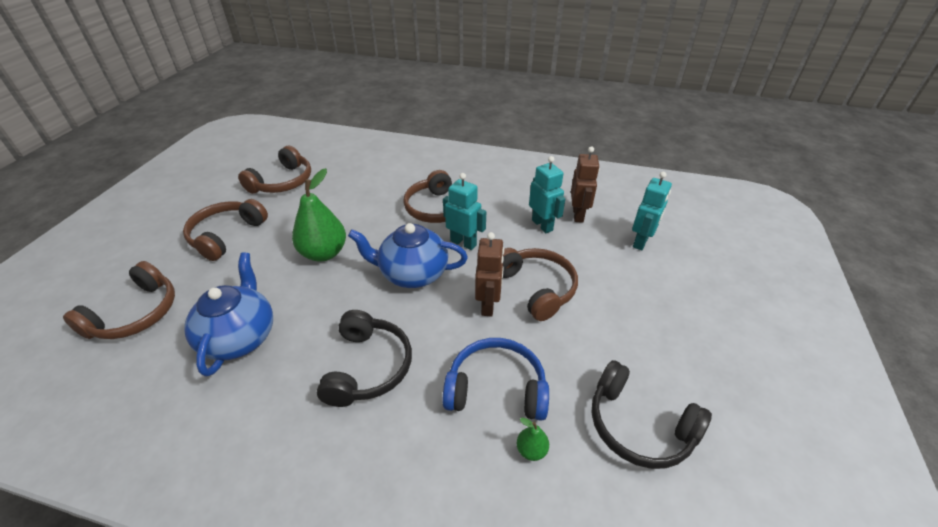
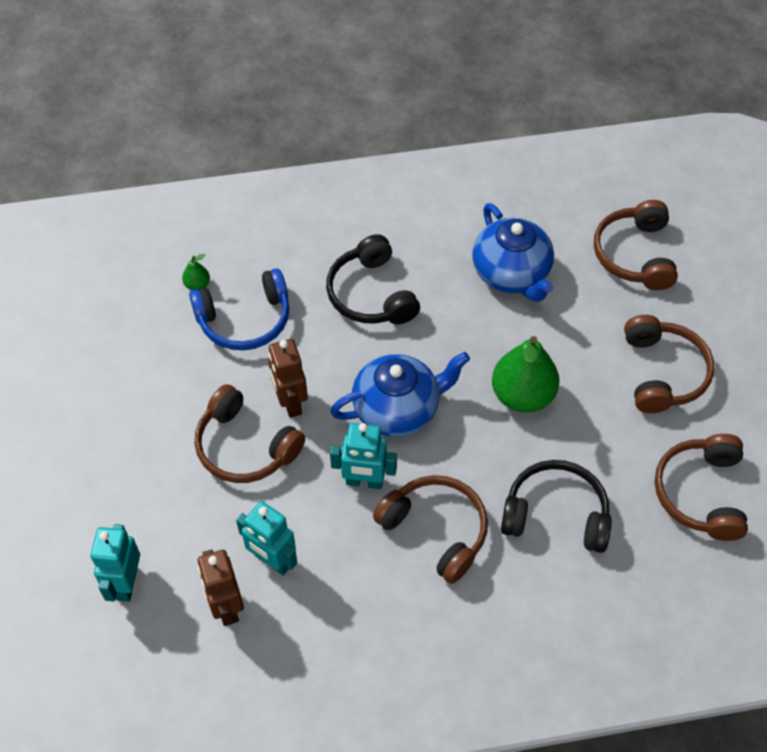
camera: 155 degrees right, 15 degrees up
(639, 426) = (111, 336): black headphones -> black headphones (555, 514)

